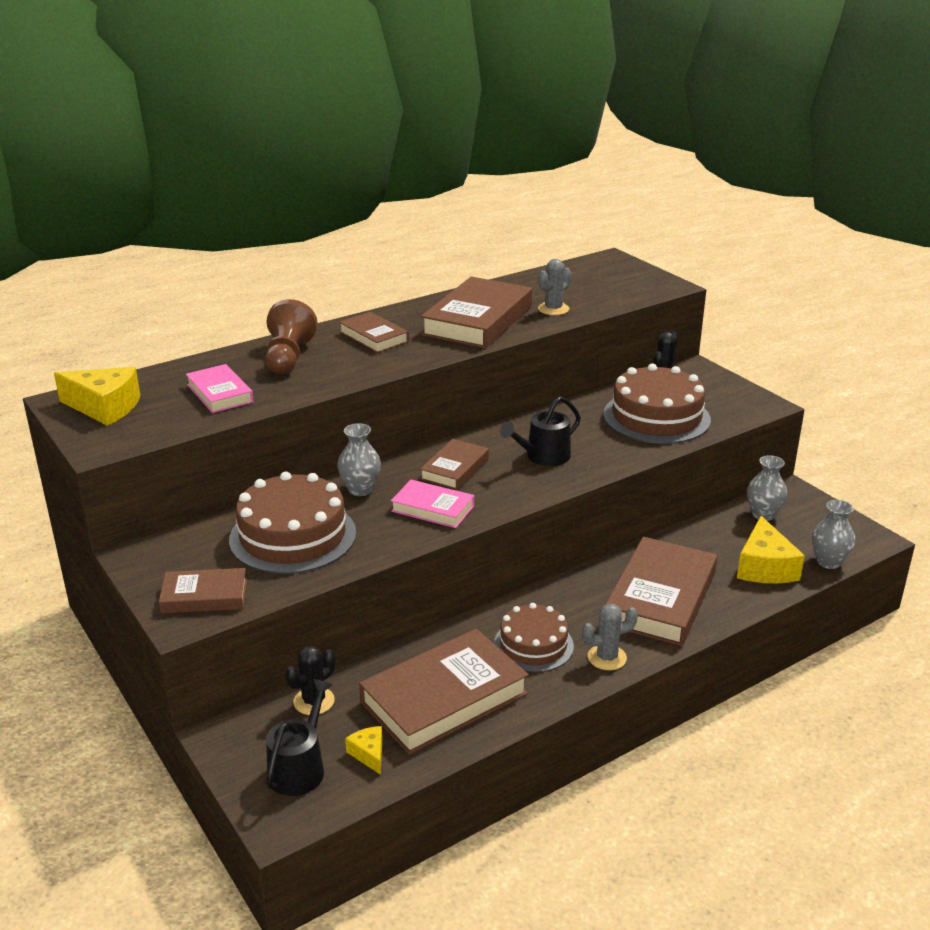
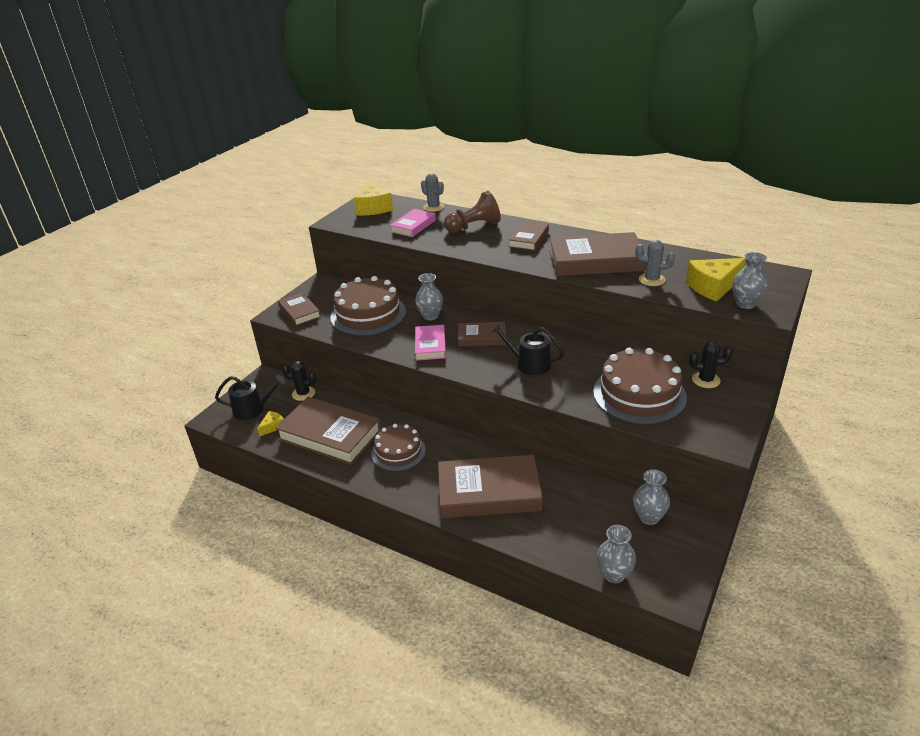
camera: 65 degrees right, 5 degrees up
(607, 657) = (406, 487): grey cactus -> grey cactus (433, 207)
(645, 289) = (745, 304): none -> grey vase
(764, 567) = (573, 537): yellow cheese -> yellow cheese (713, 287)

